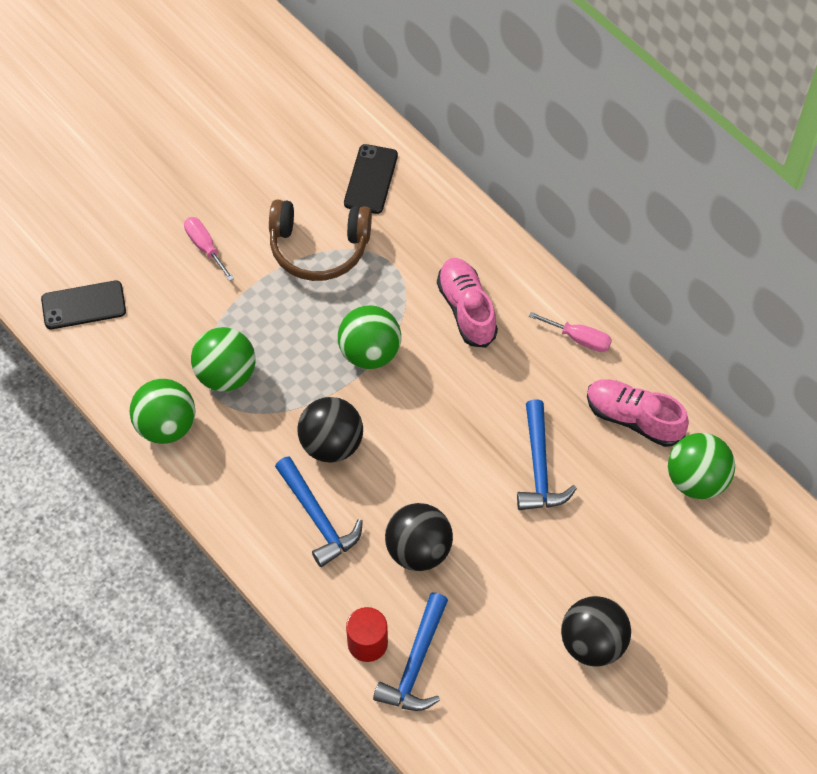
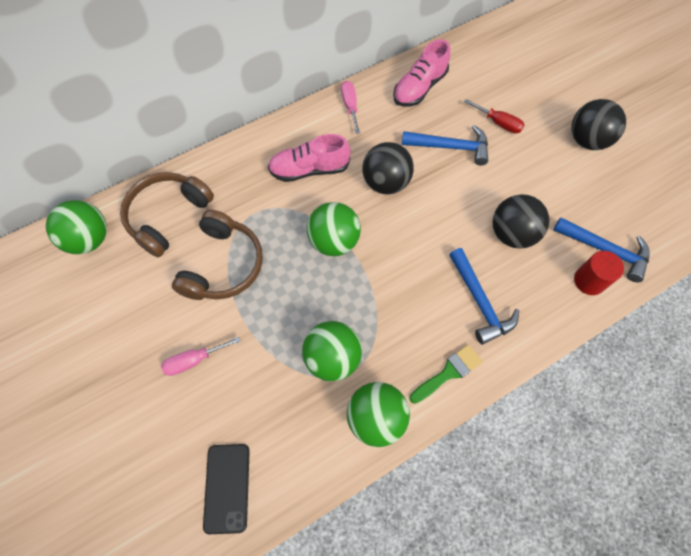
camera: 80 degrees left, 5 degrees up
(225, 491) = (448, 373): none -> green brush
(318, 518) = (480, 302): blue hammer -> blue hammer turned 90 degrees clockwise
(331, 444) = (413, 282): black ball -> black ball (386, 183)
(370, 179) = (167, 216): black phone -> brown headphones
(579, 338) = (350, 106): pink screwdriver -> pink screwdriver turned 45 degrees counterclockwise
(595, 524) = (498, 123): none -> red screwdriver
(696, 480) = (470, 64): green ball -> green ball (89, 239)

